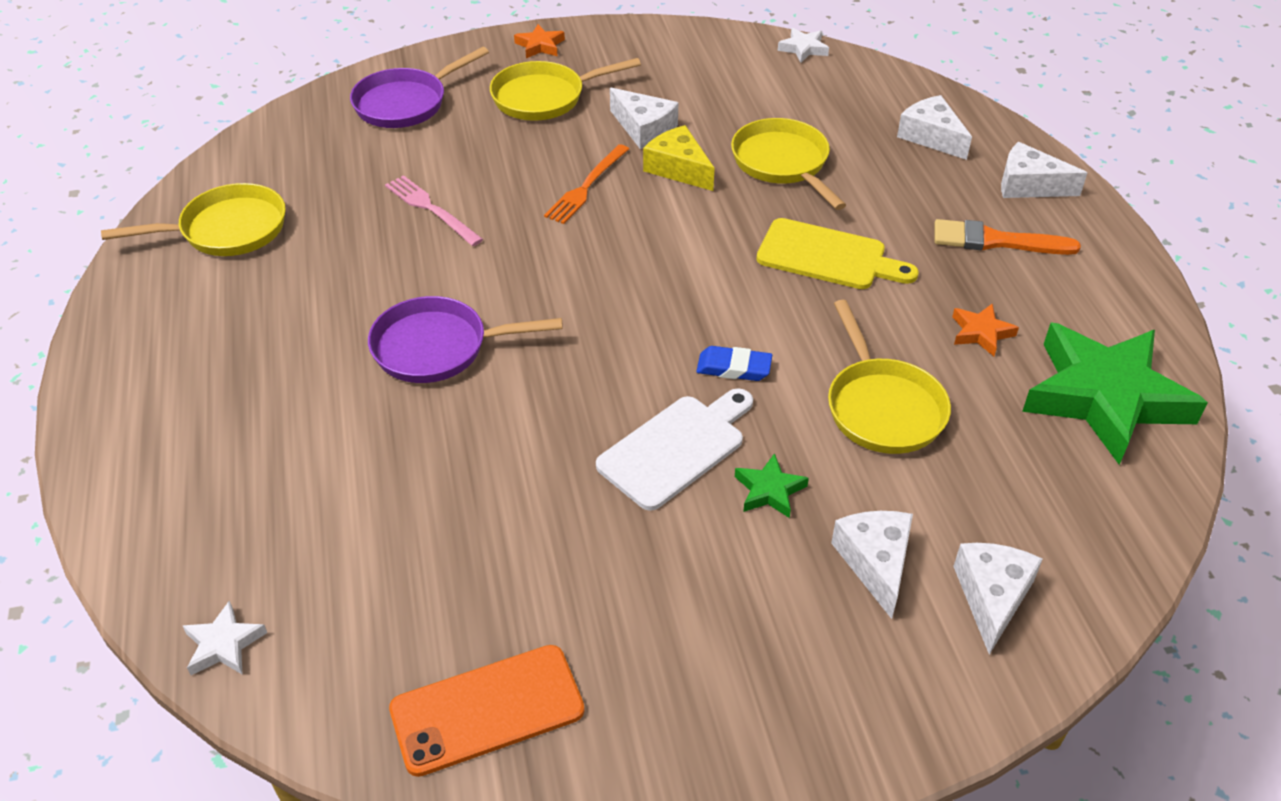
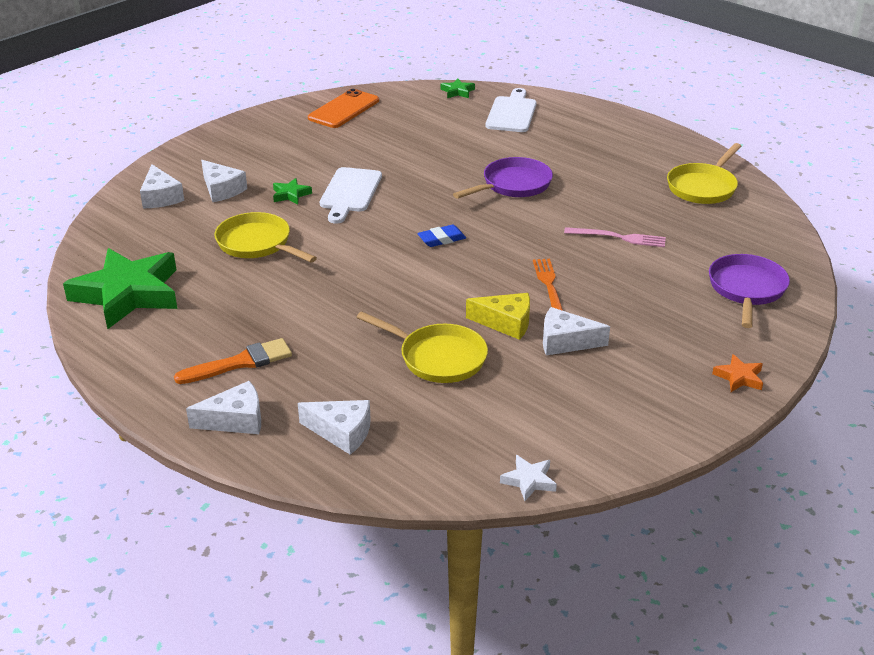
camera: 145 degrees right, 10 degrees down
(224, 644) = (457, 91): white star -> green star
(226, 516) = (512, 113): none -> white cutting board
(544, 97) = (667, 335): yellow pan -> none
(734, 368) = (353, 231): blue eraser -> blue eraser (441, 239)
(828, 256) = (349, 307): yellow cutting board -> none
(981, 333) = (220, 300): orange star -> none

